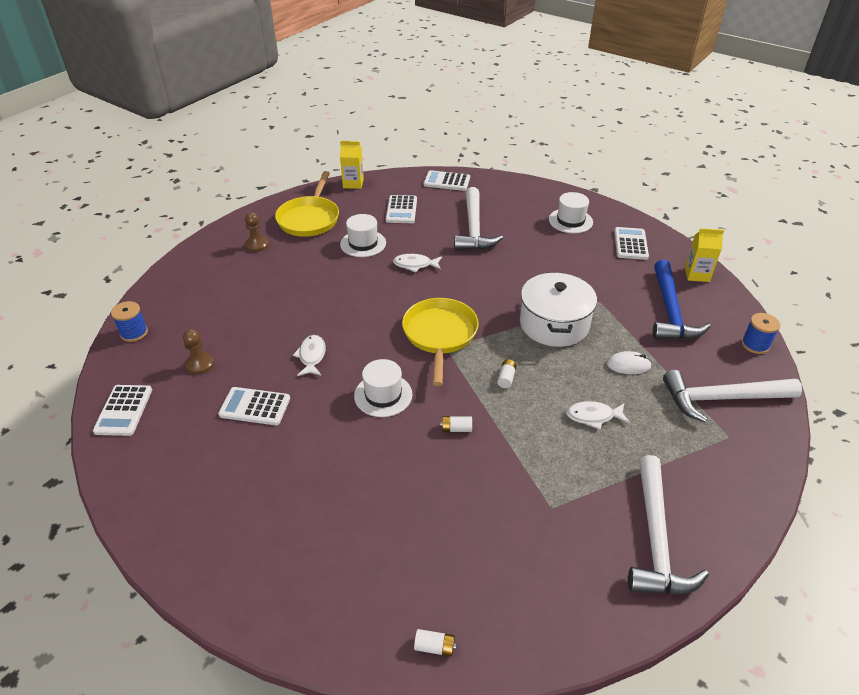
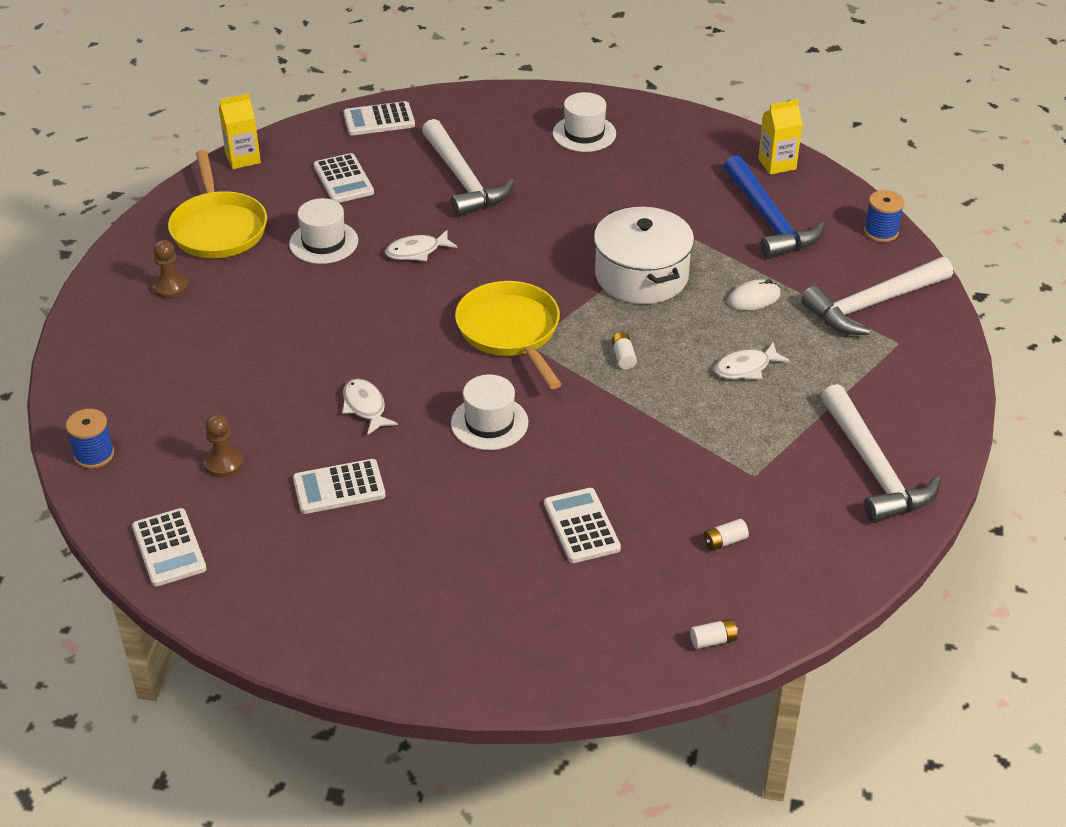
camera: 25 degrees left, 0 degrees up
(456, 429) = (601, 431): white battery -> white battery (724, 541)
(630, 244) = (677, 145): white calculator -> white calculator (581, 526)

